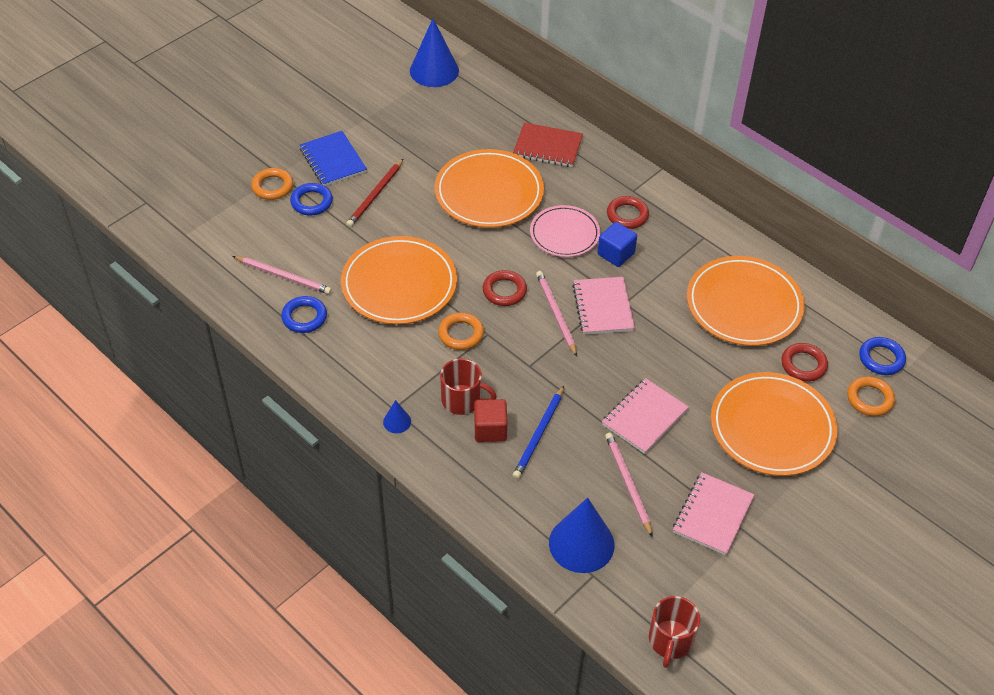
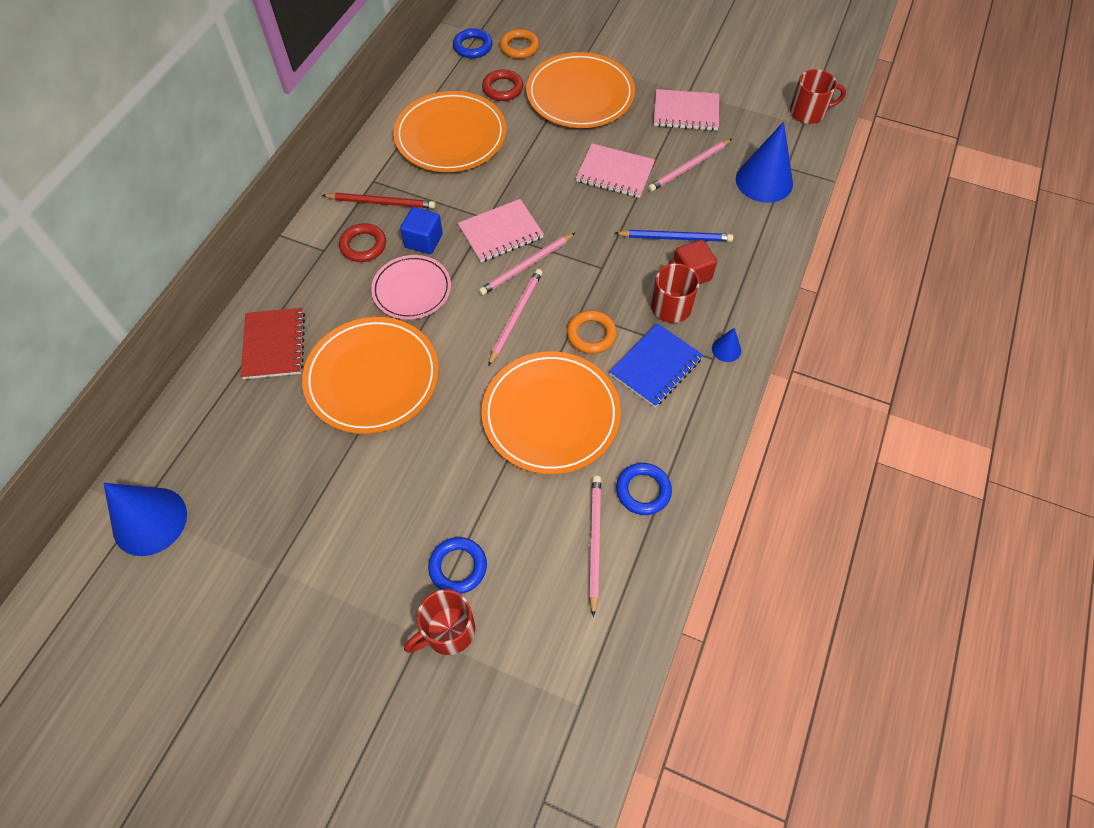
camera: 110 degrees left, 10 degrees up
(272, 187) = (448, 631): orange ring -> red mug
(333, 160) = (371, 575): blue notebook -> blue notebook (656, 366)
(375, 195) = (419, 496): red pencil -> red pencil (381, 203)
(504, 291) = (516, 316): red ring -> pink pencil

